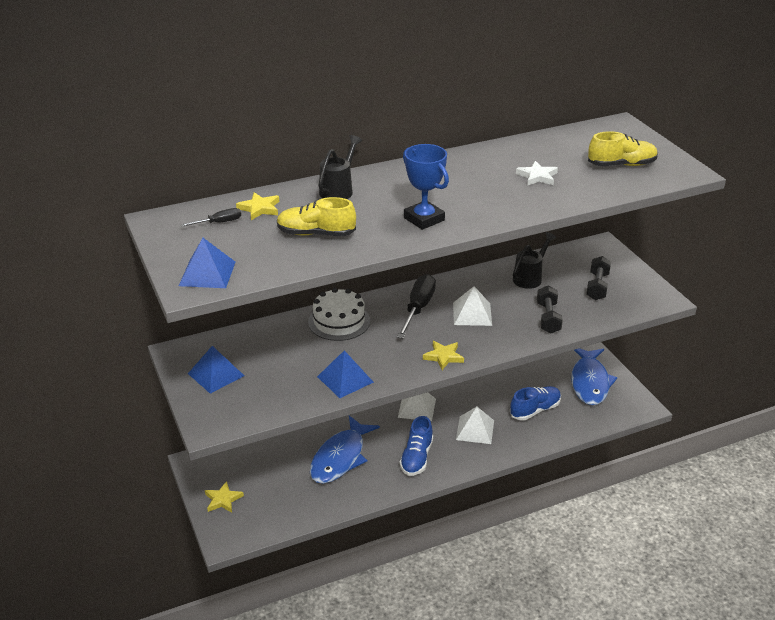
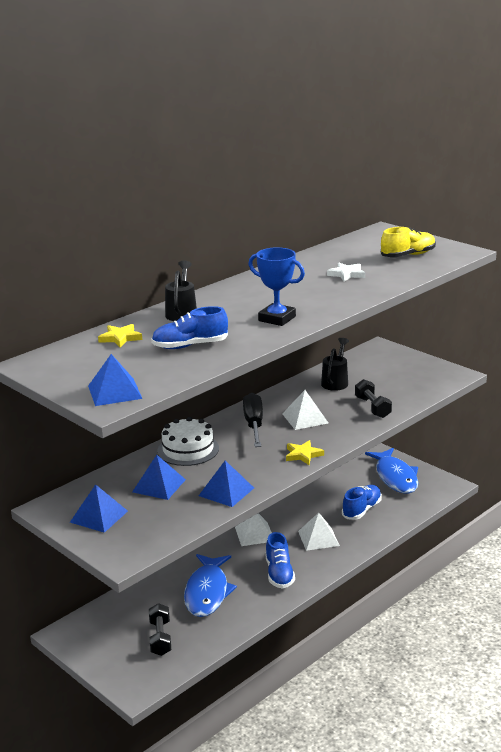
camera: 20 degrees left, 10 degrees down
(219, 222) = (91, 355): black screwdriver -> none
(223, 499) = (112, 657): yellow star -> none
(288, 355) = (159, 485): none -> blue pyramid
(316, 234) = (190, 346): yellow shoe -> blue shoe
(597, 286) = (397, 377): black dumbbell -> black dumbbell (160, 638)

